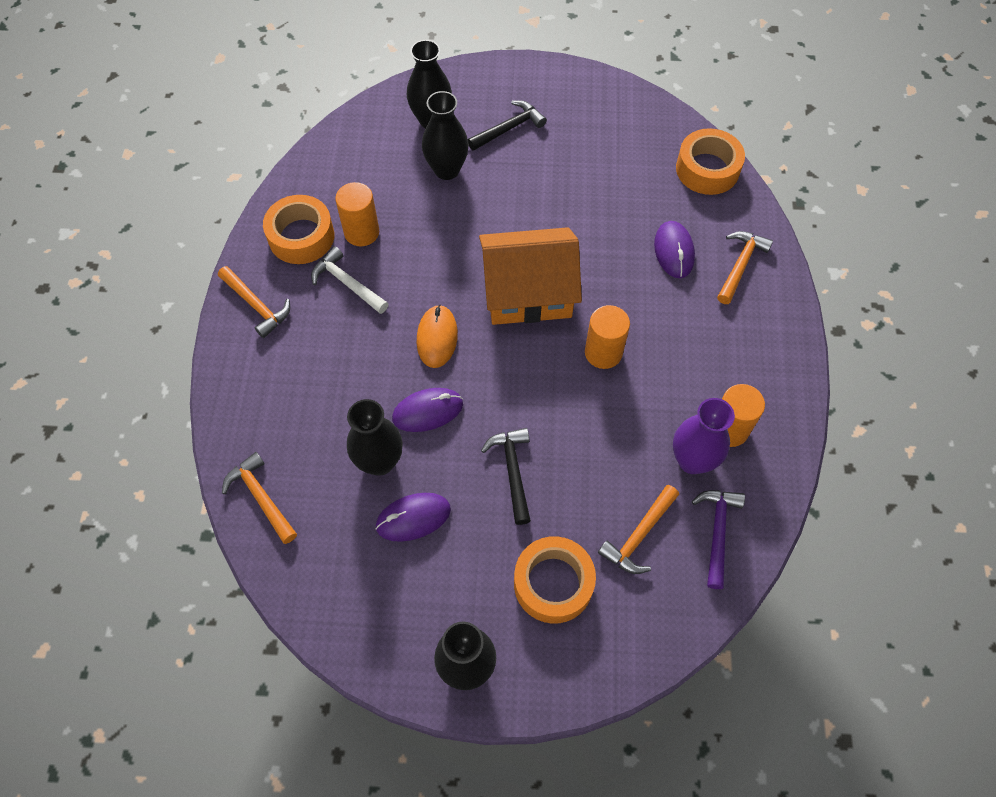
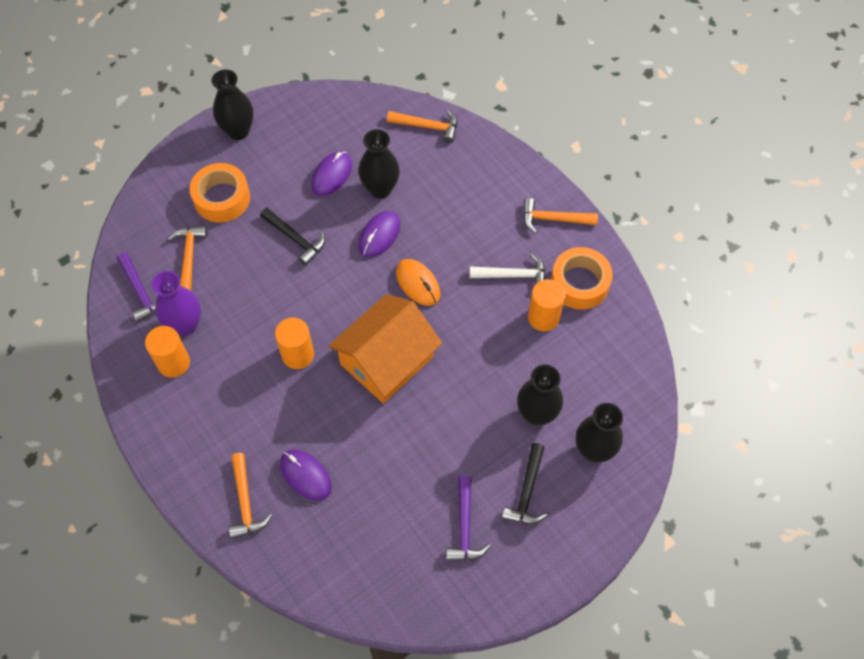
camera: 140 degrees right, 0 degrees up
(577, 138) = (464, 526): none -> purple hammer
(707, 169) = (333, 580): orange tape -> none

